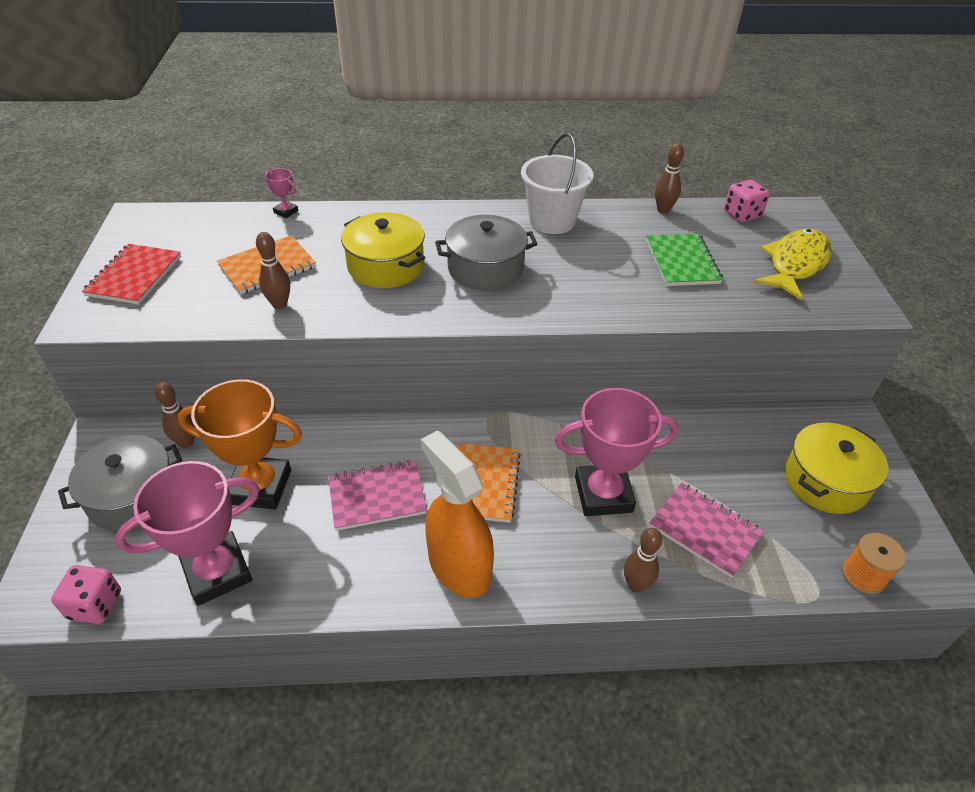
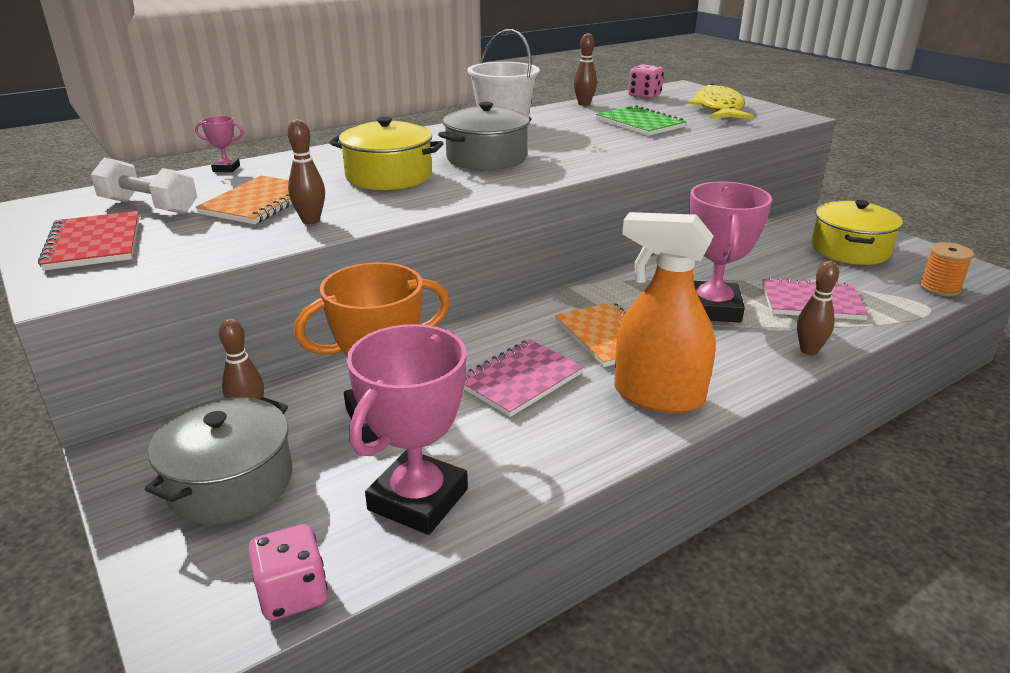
camera: 30 degrees left, 15 degrees down
(199, 244) = (149, 207): none -> white dumbbell
(603, 494) = (712, 309): pink trophy -> pink trophy turned 45 degrees counterclockwise

